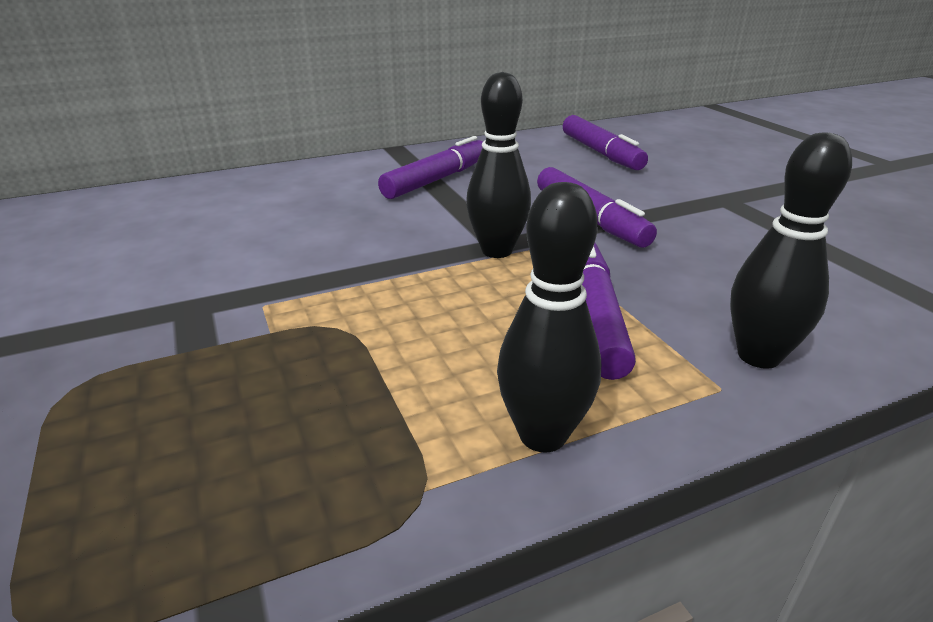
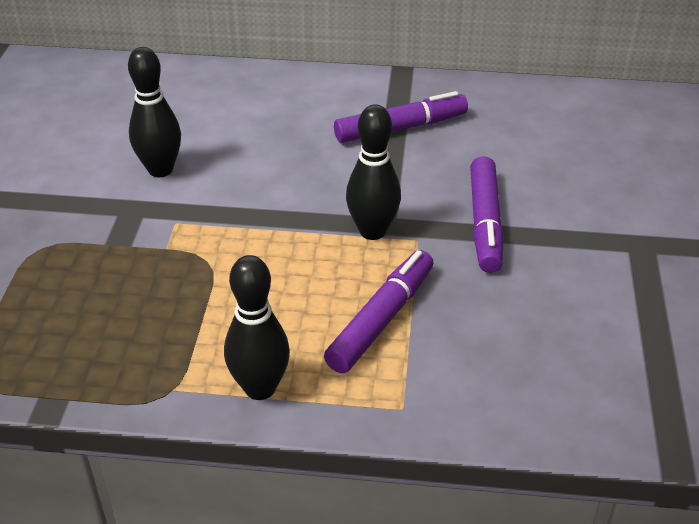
camera: 30 degrees right, 10 degrees up
(601, 153) = (595, 138): purple marker -> none
(758, 356) = (457, 398): black bowling pin -> black bowling pin (160, 170)

